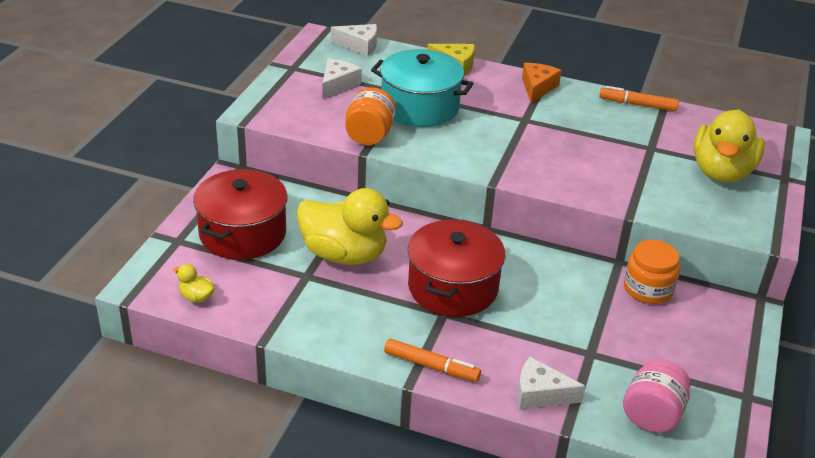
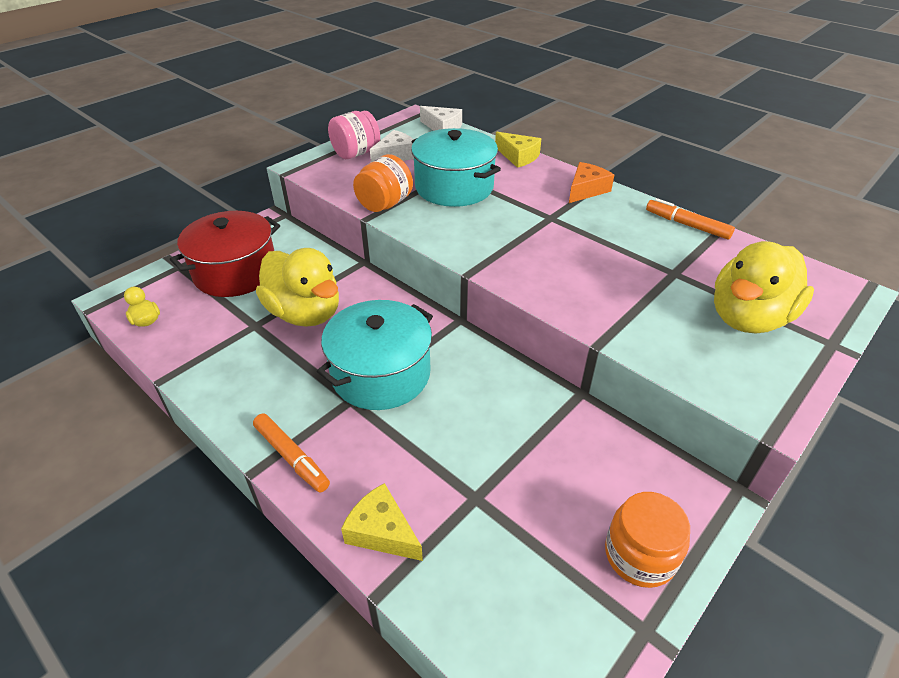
camera: 25 degrees right, 5 degrees up
(453, 287) = (381, 374): red pot -> turquoise pot
(540, 394) = (382, 532): white cheese -> yellow cheese
(648, 289) = (595, 435): orange jar -> orange jar (640, 555)
(652, 415) = (498, 611): pink jar -> pink jar (356, 153)

